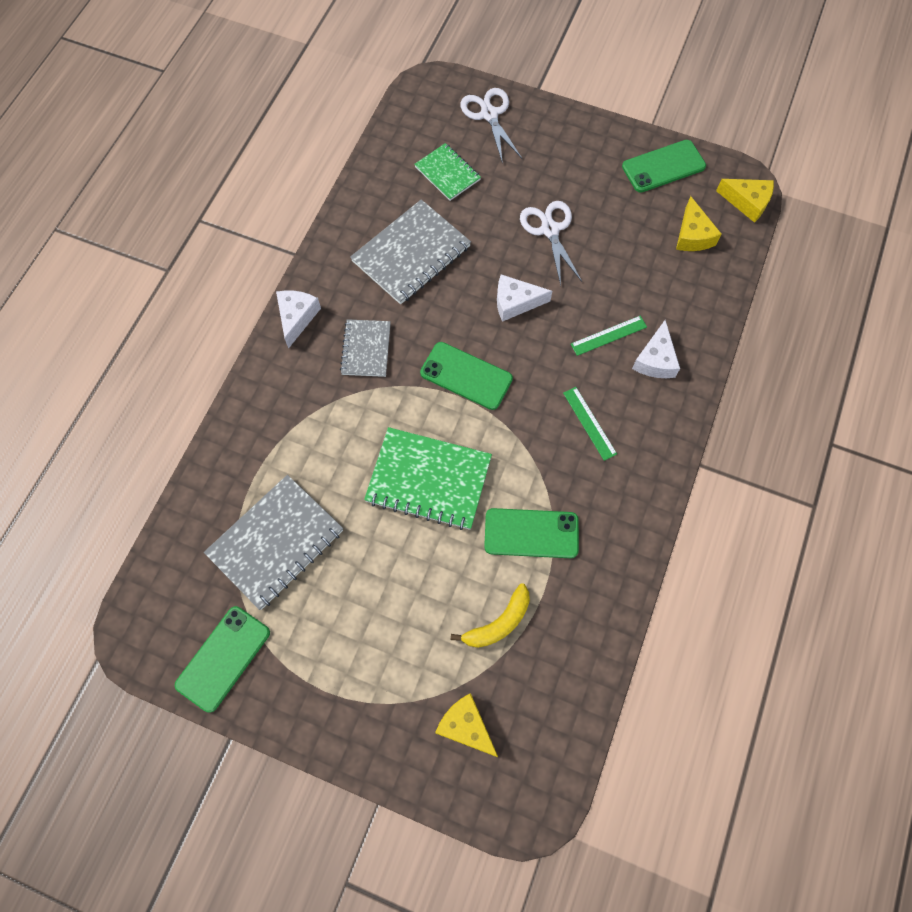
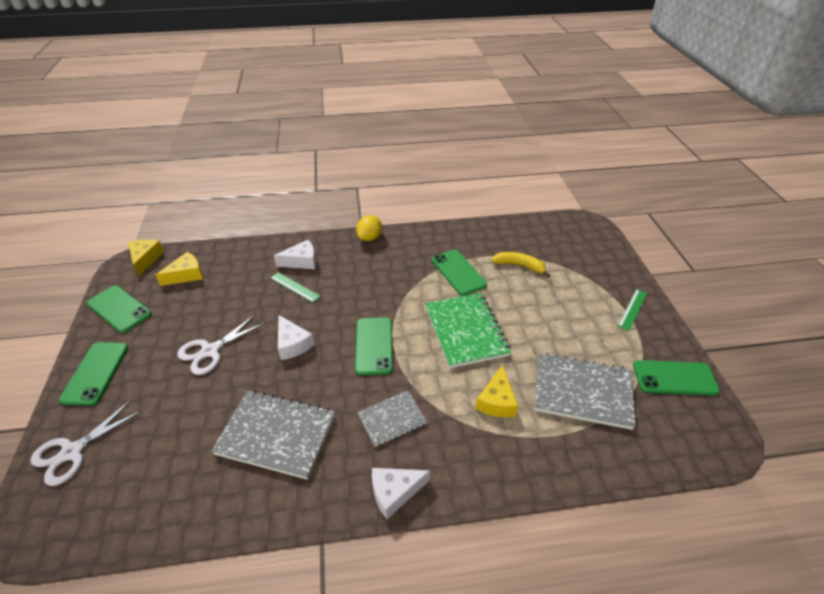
camera: 120 degrees left, 25 degrees down
(447, 173) = (165, 452): green notebook -> none
(465, 726) = (581, 257): yellow cheese -> yellow cheese (496, 401)
(575, 138) = (95, 373): none -> green phone
(589, 423) = (367, 274): green ruler -> green ruler (632, 309)
(665, 461) = (370, 237): none -> yellow lemon

